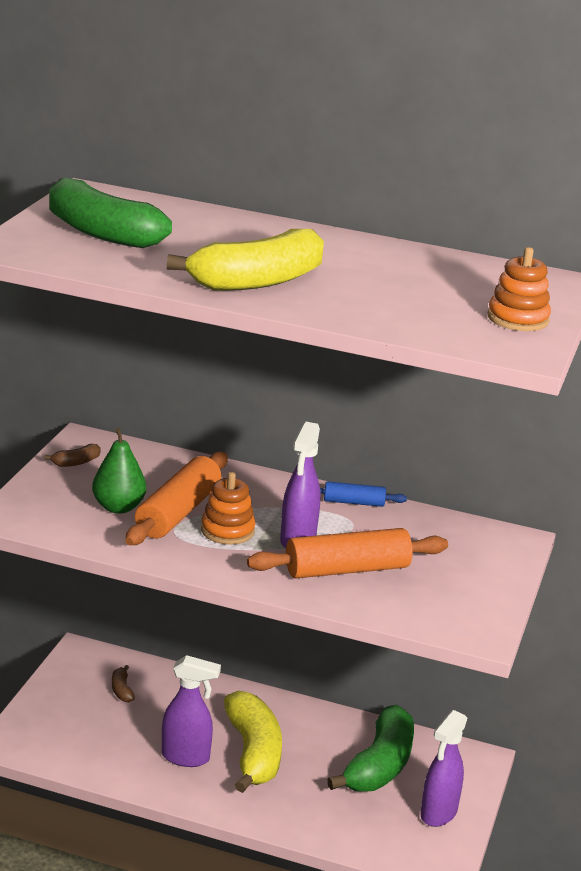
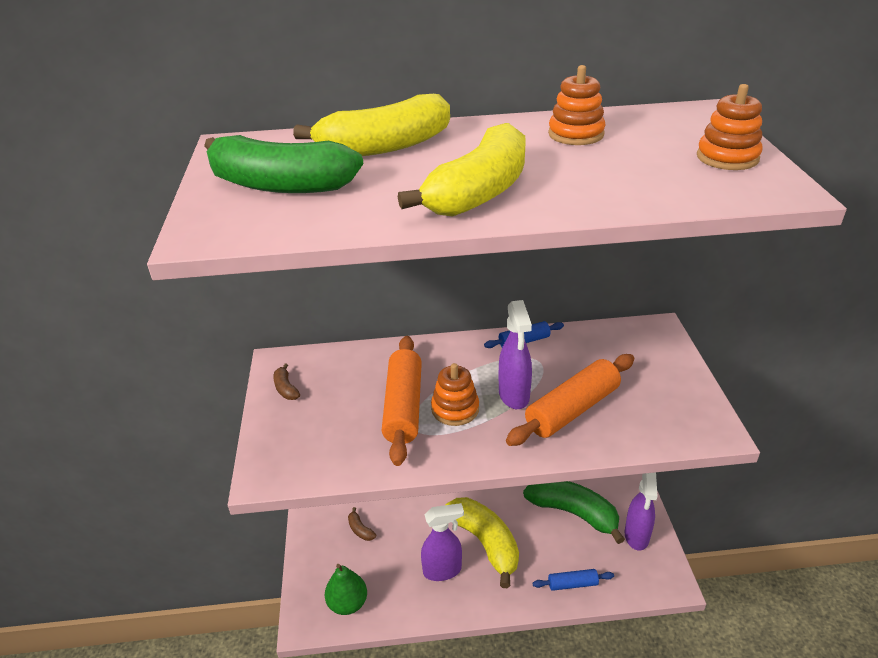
camera: 20 degrees left, 10 degrees up
(76, 462) = (286, 388): brown banana -> brown banana turned 120 degrees clockwise
(118, 507) = (352, 422): green pear -> green pear (347, 603)
(220, 228) = (385, 146): none -> yellow banana
(323, 824) = (572, 584): none -> blue rolling pin
(379, 765) = (573, 513): green banana -> green banana turned 60 degrees counterclockwise
(406, 265) = (576, 134): none -> orange stacking toy

